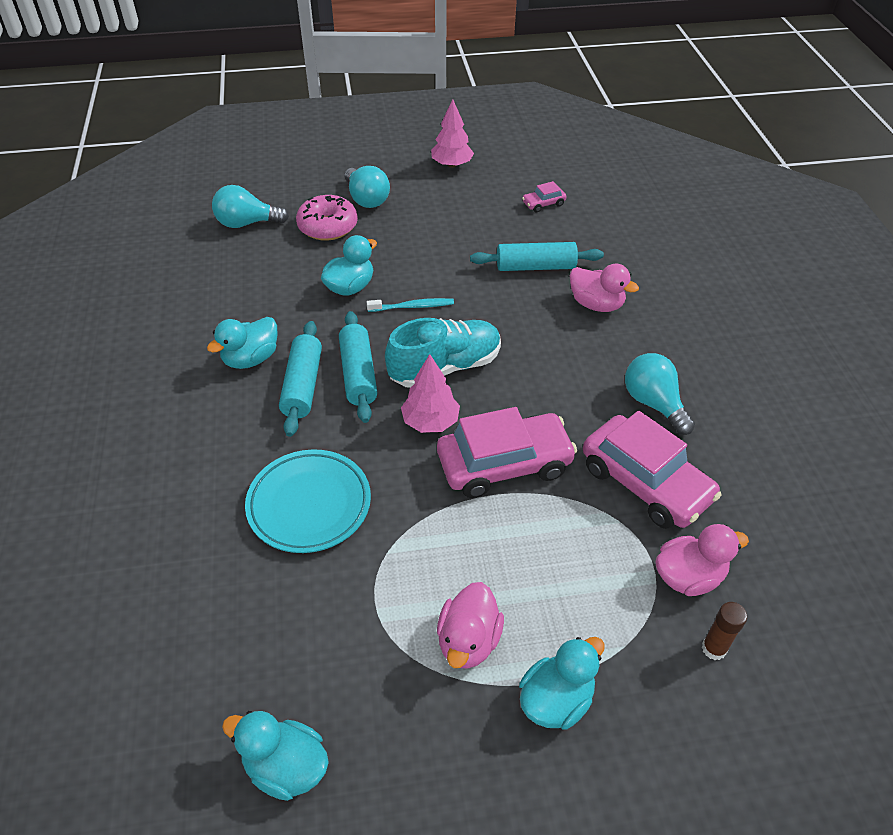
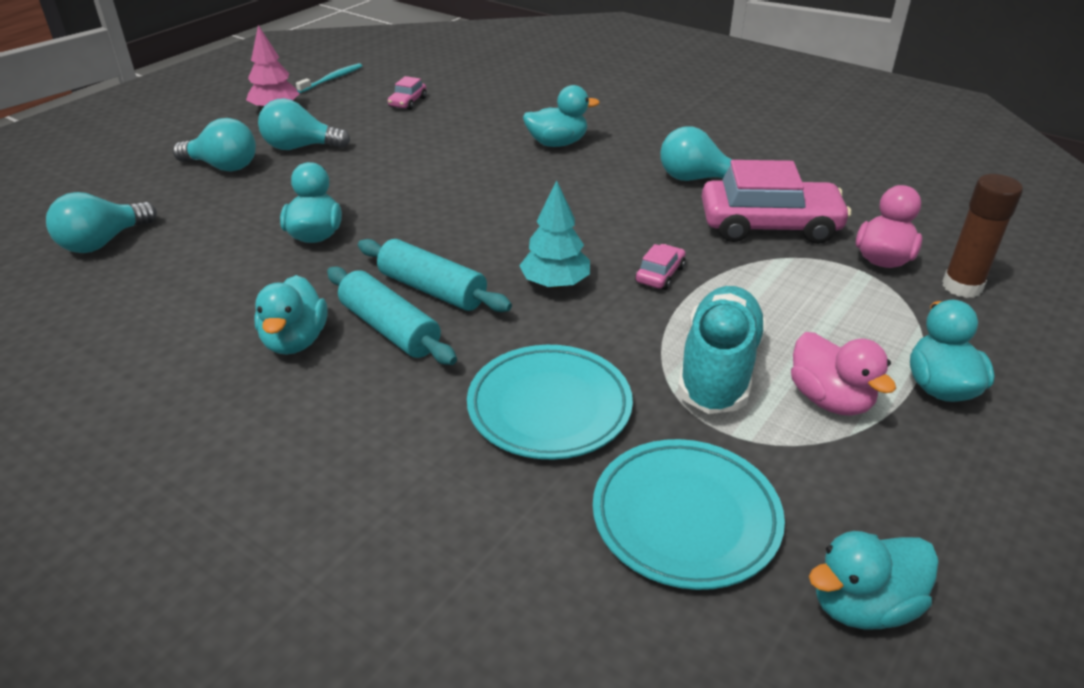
camera: 45 degrees left, 10 degrees down
(278, 632) = (685, 518): none -> turquoise plate
(328, 226) = (212, 203): pink donut -> none
(412, 306) = (403, 218): turquoise toothbrush -> turquoise toothbrush (332, 79)
(427, 208) = (300, 147): none -> turquoise light bulb
(430, 422) = (555, 284): pink tree -> turquoise tree
(445, 367) = (505, 242): turquoise shoe -> turquoise shoe (718, 369)
(504, 464) = (660, 274): pink car -> pink car, size x0.44
(535, 267) = (469, 143): turquoise rolling pin -> none
(596, 304) = (557, 143): pink duck -> turquoise duck
(714, 648) = (962, 286): brown glue stick -> brown glue stick, size x1.58

